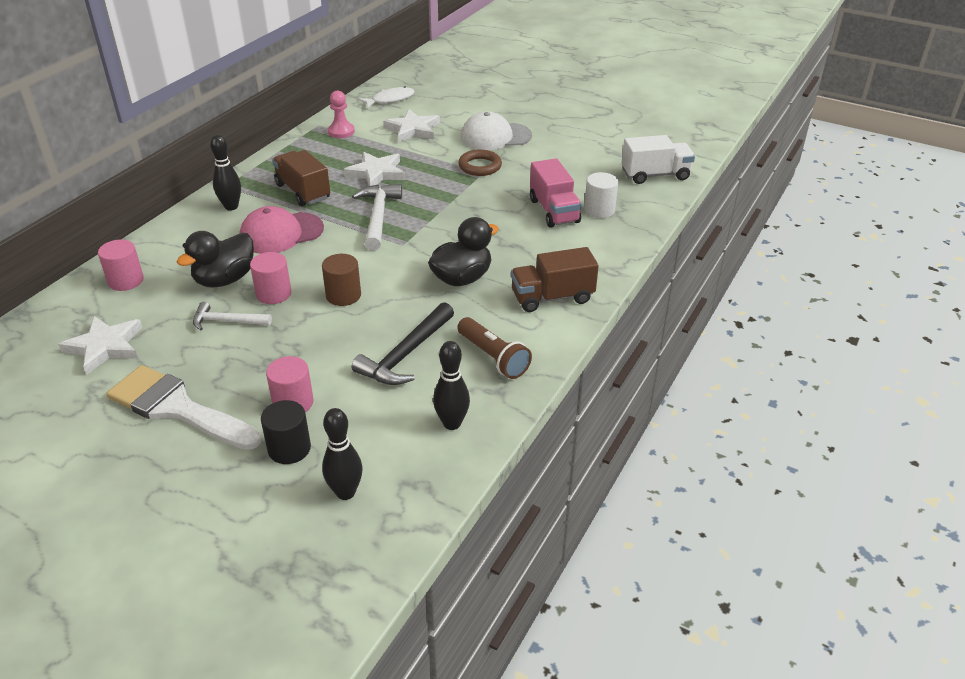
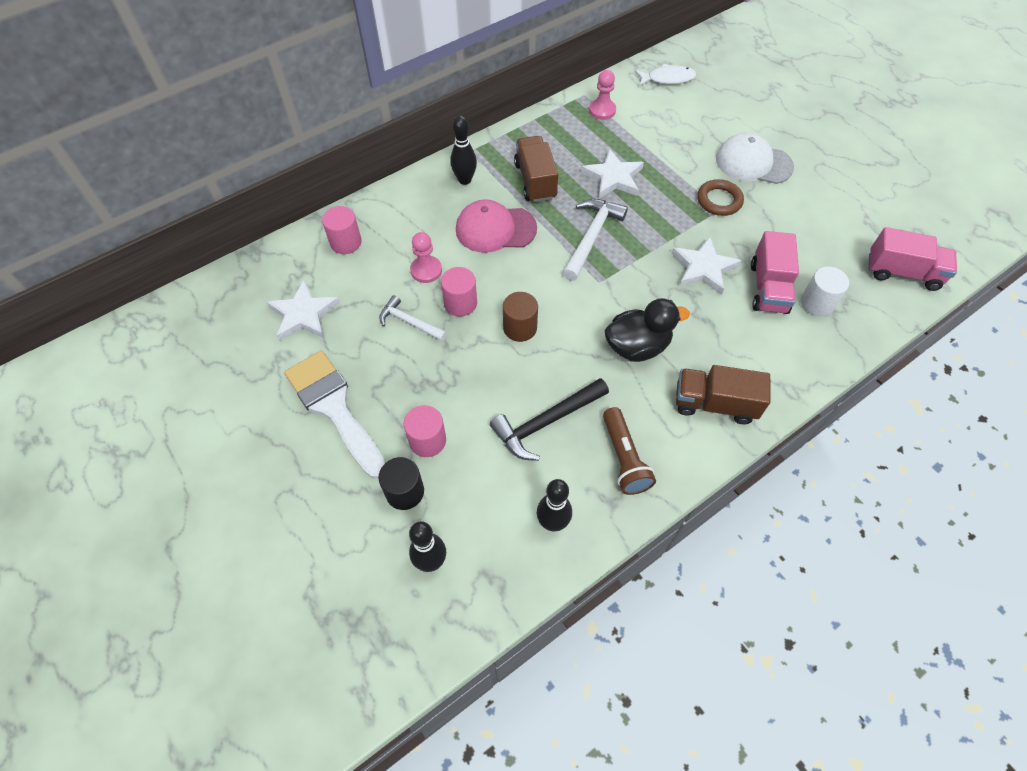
camera: 25 degrees right, 20 degrees up
(225, 279) = (426, 270): black duck -> pink pawn
(413, 129) = (673, 128): white star -> white star (703, 268)
(655, 175) = (902, 272): white truck -> pink truck

